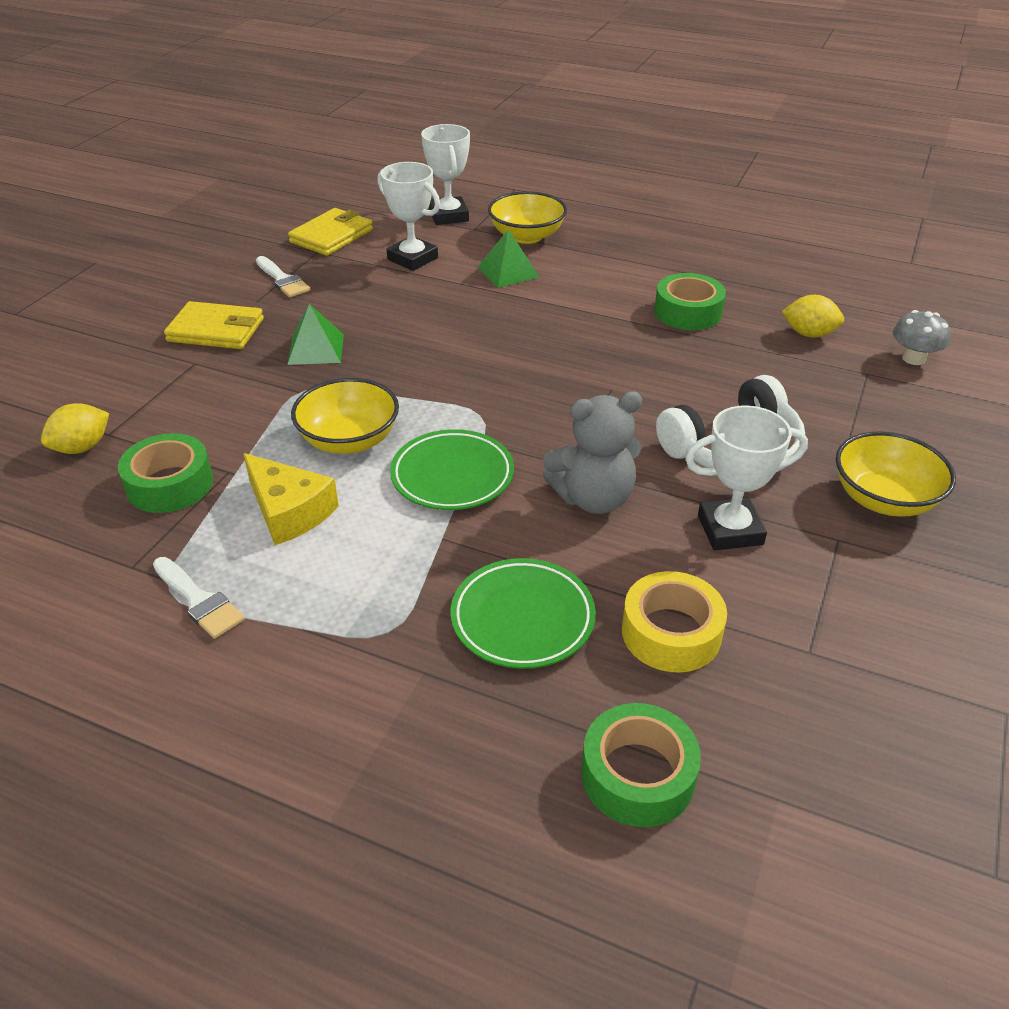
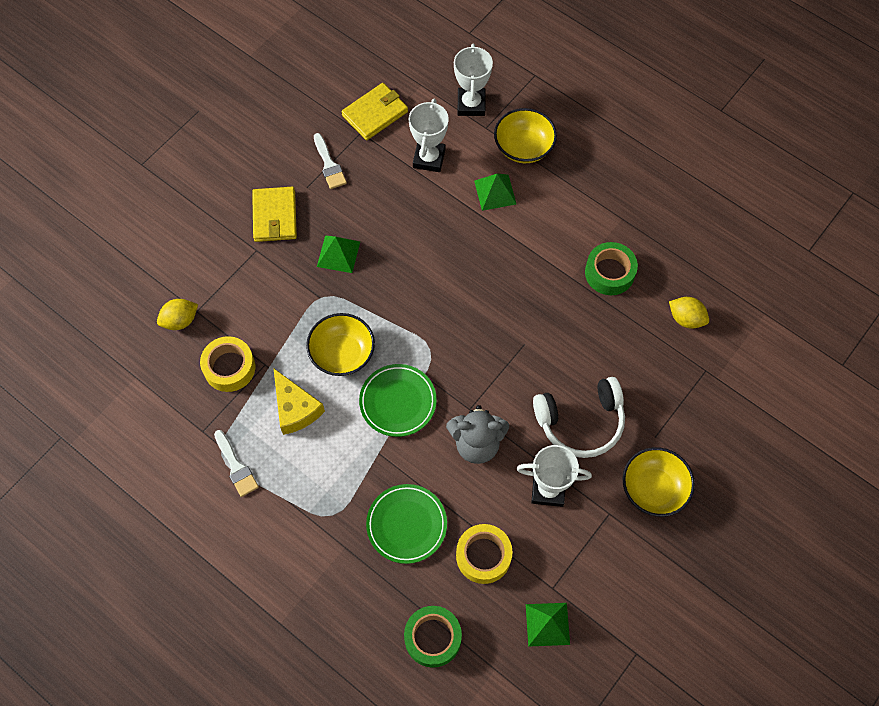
camera: 15 degrees right, 25 degrees up
(170, 484) = (229, 367): green tape -> yellow tape
(216, 330) = (275, 216): yellow wallet -> yellow wallet turned 60 degrees clockwise
(412, 259) = (429, 158): white trophy -> white trophy turned 45 degrees clockwise
(830, 705) = (547, 624): none -> green pyramid
(913, 358) = (747, 363): grey mushroom -> none

